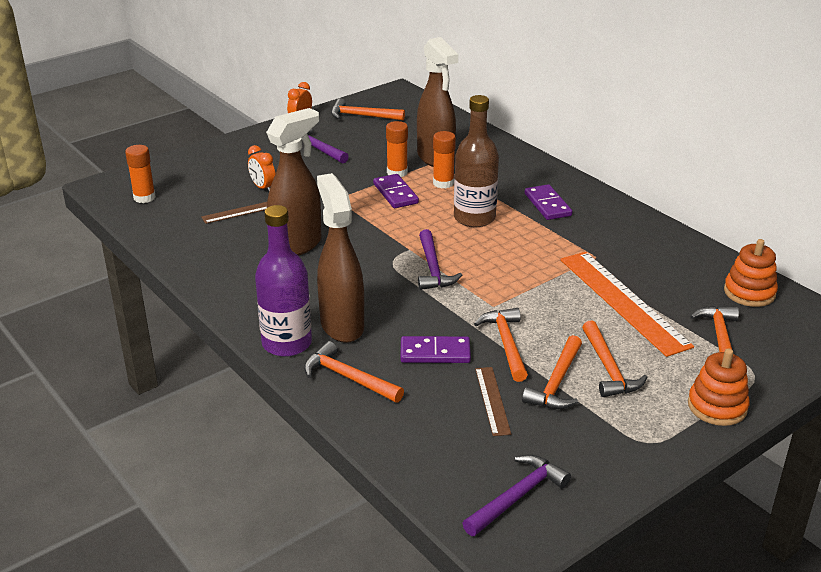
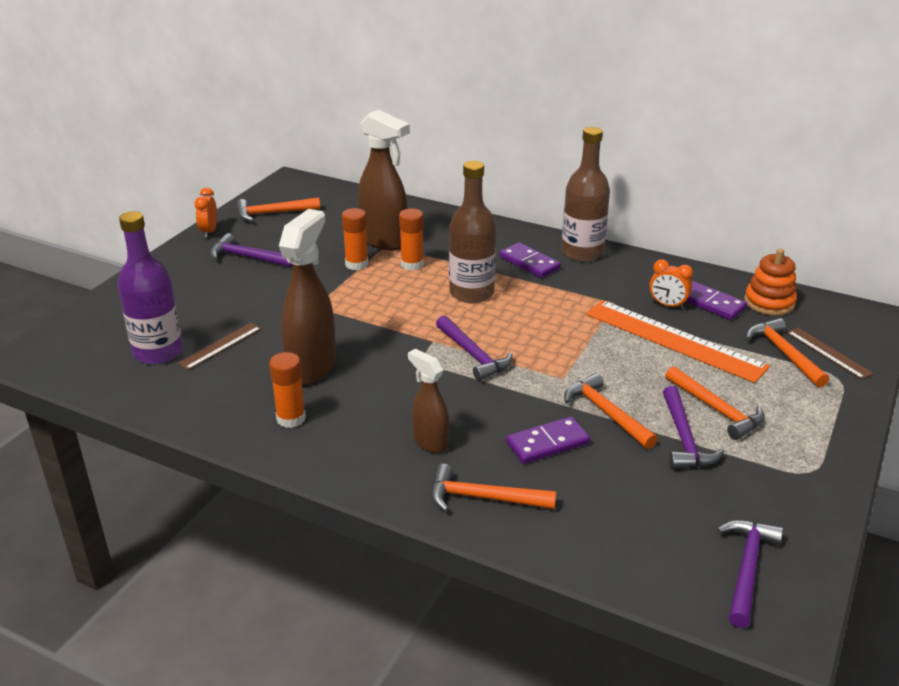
camera: 25 degrees left, 0 degrees up
(144, 197) = (90, 358): orange glue stick -> orange glue stick (291, 418)
(263, 188) = (224, 313): orange clock -> orange clock (667, 305)
(287, 343) = (387, 480): purple bottle -> purple bottle (158, 352)
(342, 325) = (430, 442): brown spray bottle -> brown spray bottle, size x0.58
(395, 194) = (372, 286): purple domino -> purple domino (711, 303)
(492, 400) = (641, 476): brown ruler -> brown ruler (828, 353)
(556, 383) = (684, 438): orange hammer -> purple hammer
(604, 207) = (582, 252): none -> brown bottle
(717, 406) = (835, 418): orange stacking toy -> none

